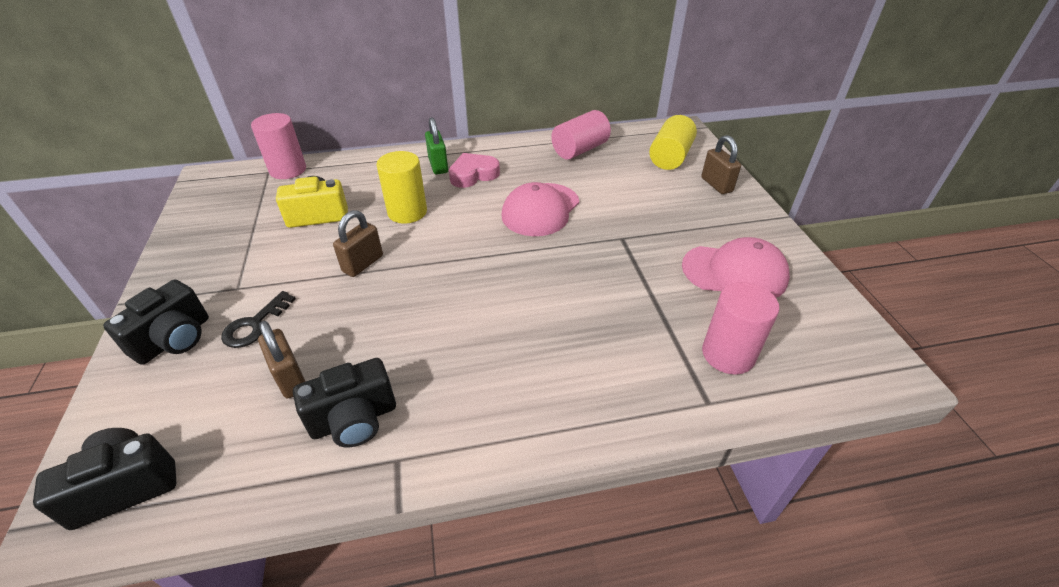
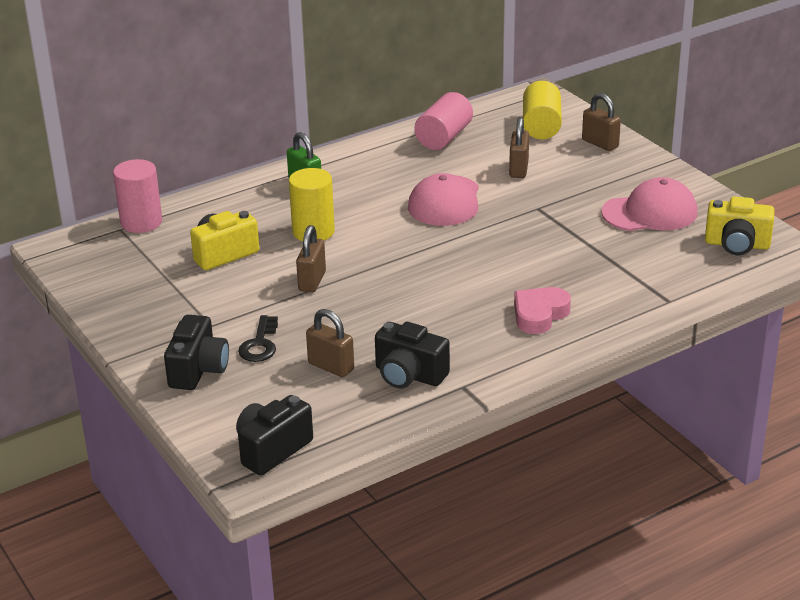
camera: 20 degrees left, 10 degrees down
(354, 419) = (409, 375): black camera -> black camera turned 75 degrees clockwise
(473, 175) = (350, 184): pink heart -> pink heart (539, 315)
(627, 193) = (518, 169): none -> brown padlock
(728, 354) = (670, 269): pink cylinder -> none
(821, 341) = (737, 245): none -> yellow camera

